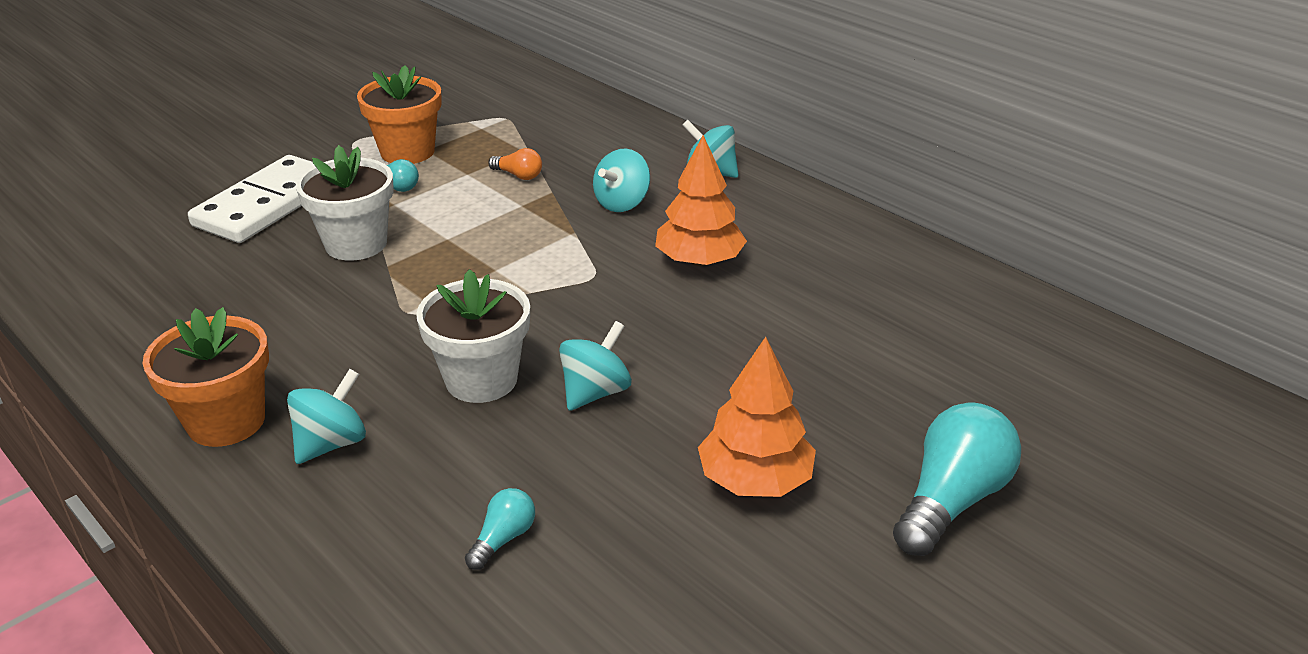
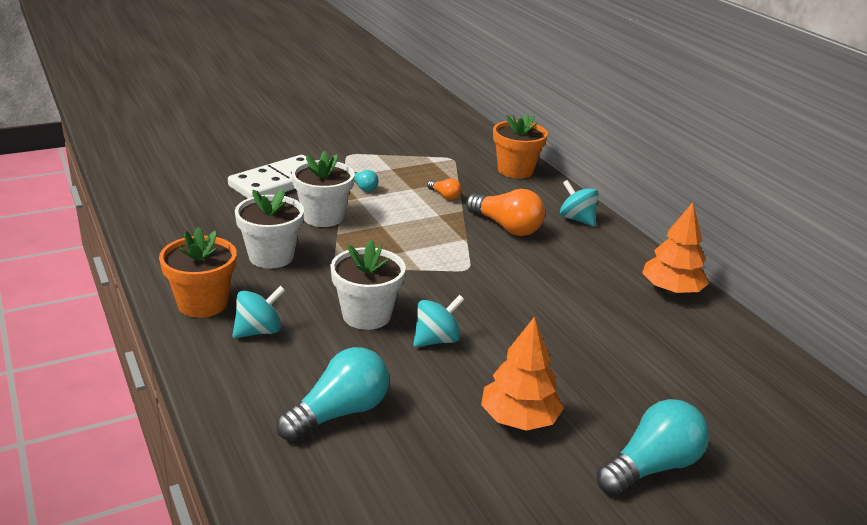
camera: 15 degrees right, 5 degrees down
(303, 322) = (271, 256): none -> white flower pot
(407, 152) = (379, 167): orange flower pot -> orange flower pot (515, 170)
(503, 539) = (339, 413): turquoise light bulb -> turquoise light bulb, size x2.02
(622, 203) = (506, 227): turquoise spinning top -> orange light bulb
(699, 261) = (543, 274): orange tree -> orange tree (671, 290)

